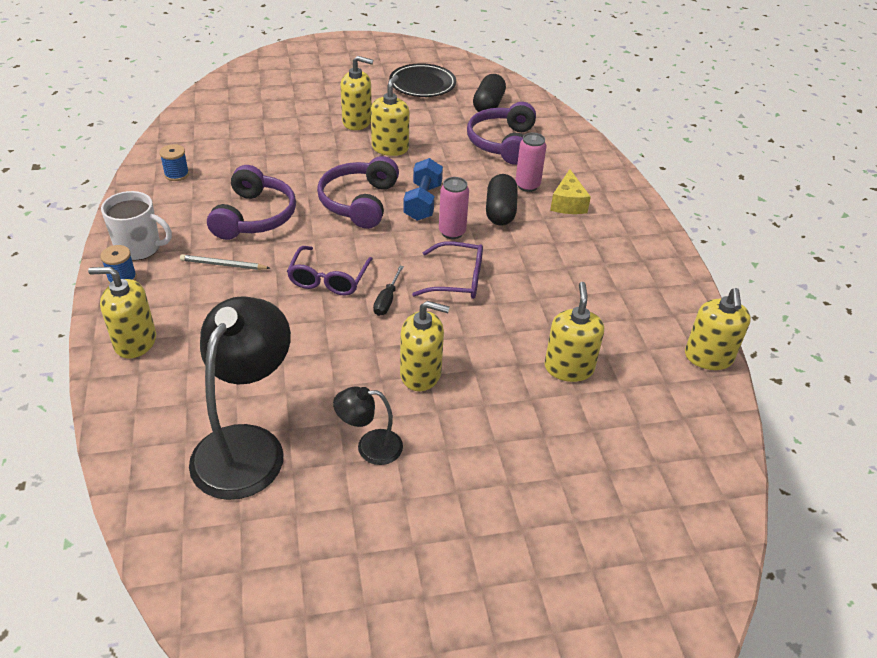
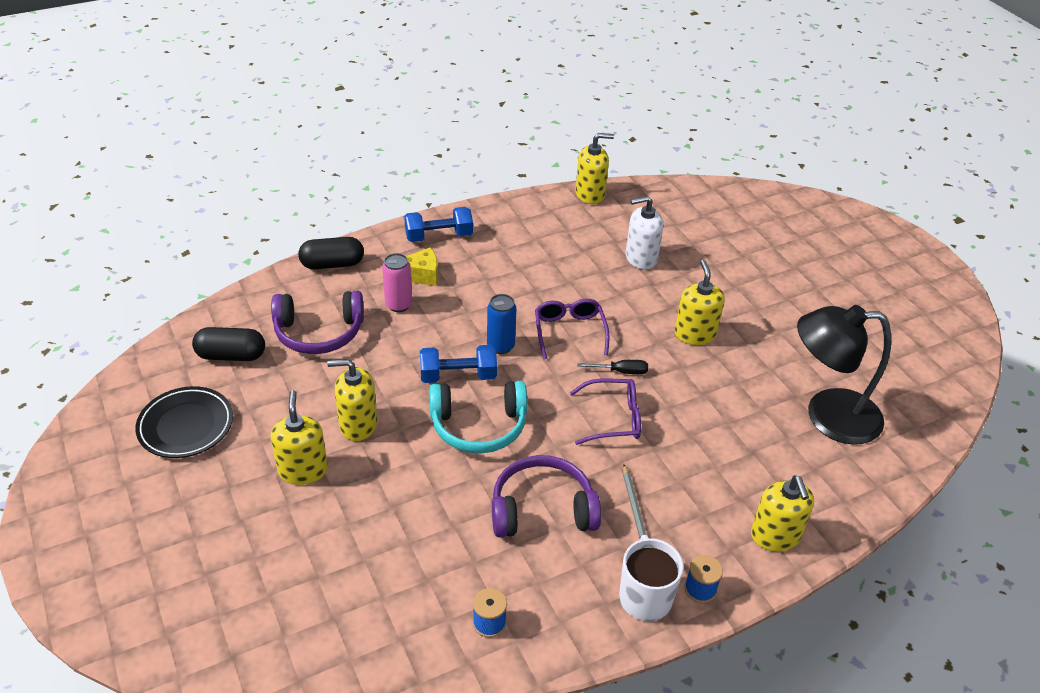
camera: 105 degrees left, 0 degrees up
(359, 202) = (478, 426): purple headphones -> turquoise headphones
(370, 447) = (782, 347): black lamp -> none
(452, 232) = (500, 346): pink can -> blue can
(500, 211) = (452, 318): black capsule -> black capsule (332, 264)
(569, 368) = (641, 258): yellow soap dispenser -> white soap dispenser
(630, 224) = (439, 236): none -> blue dumbbell

